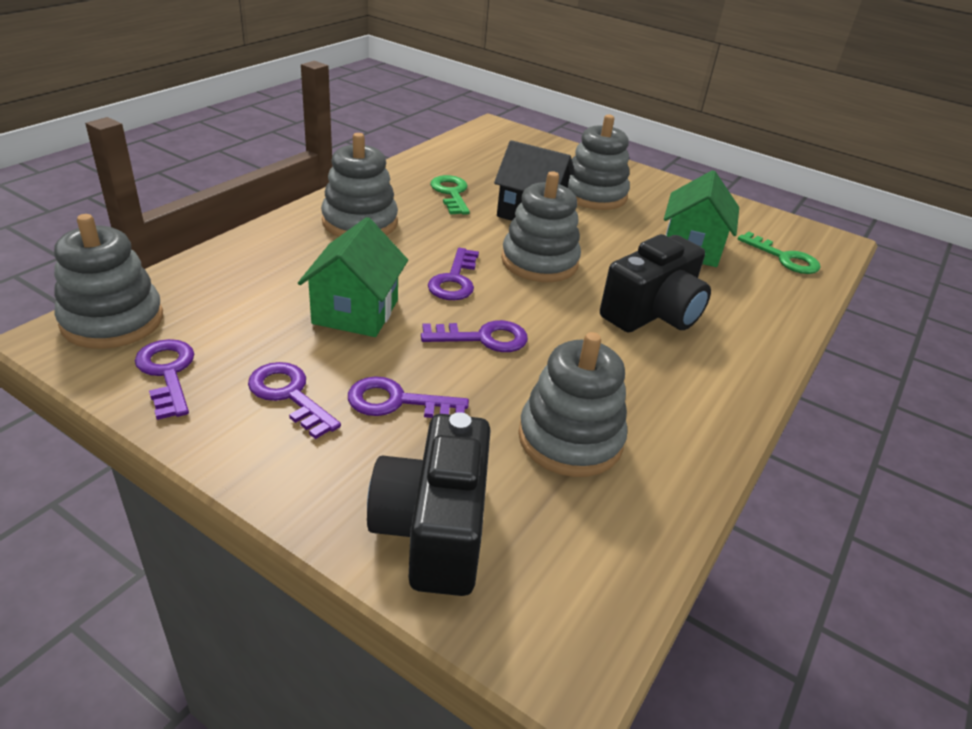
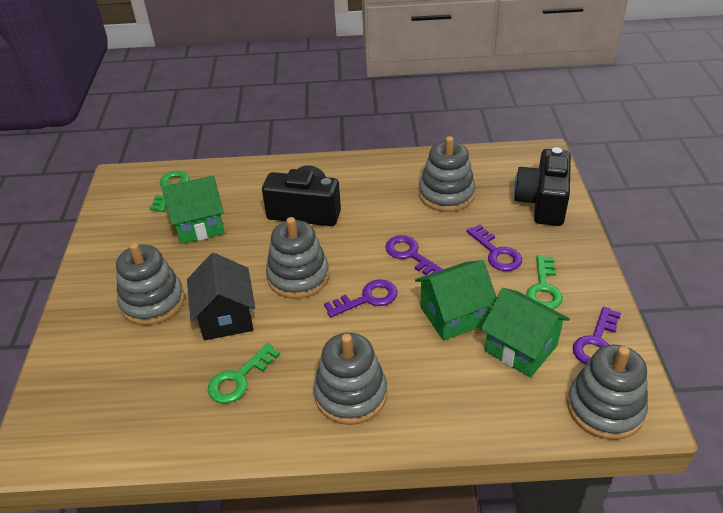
camera: 120 degrees left, 5 degrees up
(251, 322) = (521, 348): none -> green house
(289, 395) = (544, 288): purple key -> green key
(434, 529) = (542, 202): black camera -> black camera turned 135 degrees clockwise

